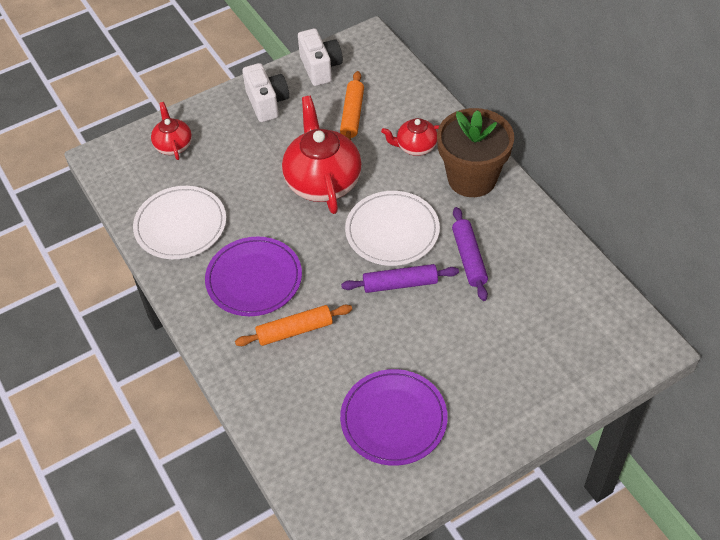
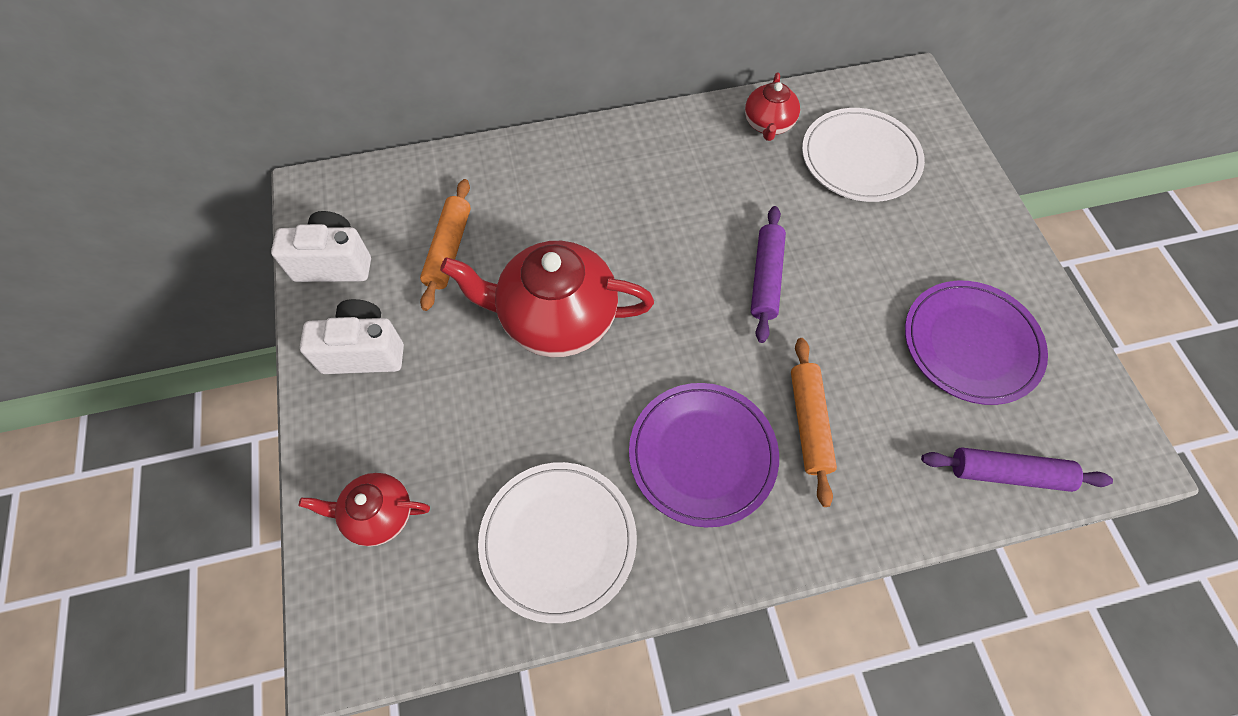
camera: 75 degrees left, 10 degrees up
(352, 115) = (449, 249): orange rolling pin -> orange rolling pin turned 75 degrees clockwise
(392, 231) = (676, 262): white plate -> white plate (860, 158)
(415, 147) = (544, 196): red teapot -> red teapot (768, 124)
(469, 258) = (748, 196): purple rolling pin -> purple rolling pin (1008, 473)
(472, 178) = (624, 156): brown flower pot -> none

